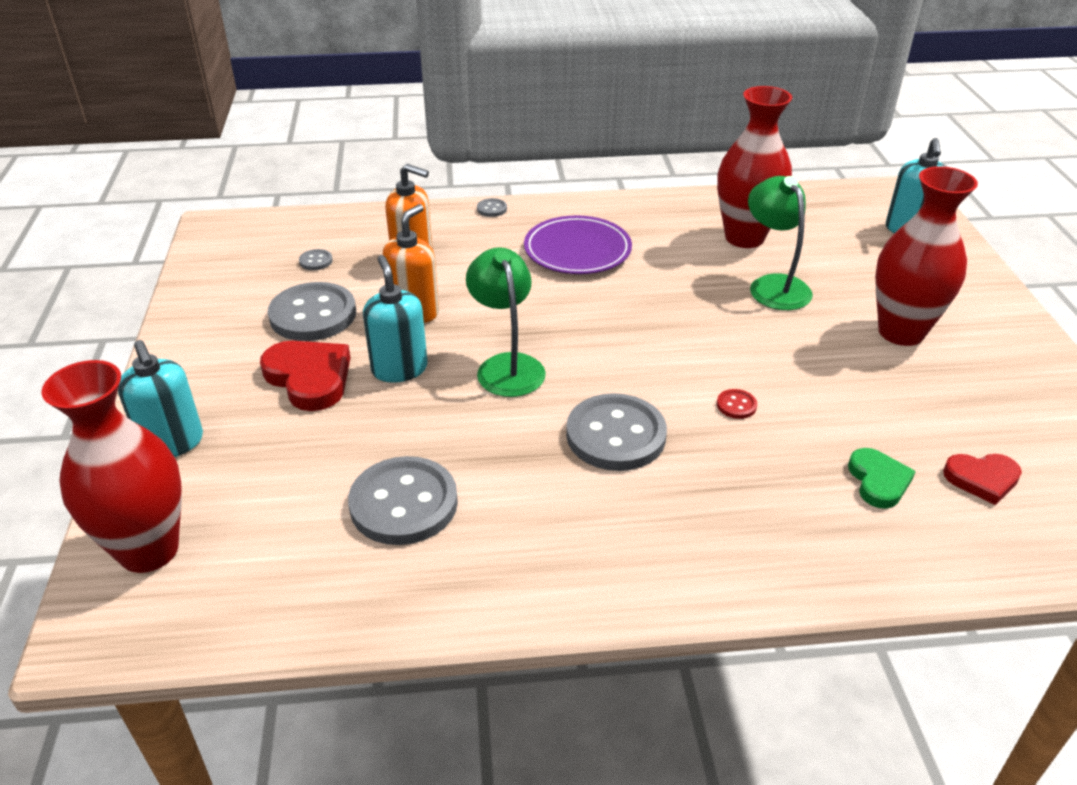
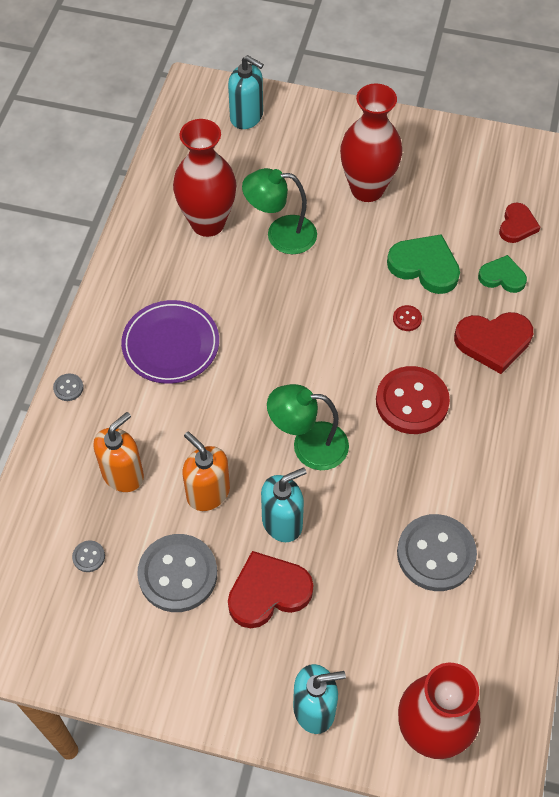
camera: 70 degrees left, 20 degrees up
(399, 369) = (282, 522): turquoise soap dispenser -> turquoise soap dispenser turned 150 degrees clockwise
(616, 435) = (412, 402): grey button -> red button
(762, 494) = (493, 342): none -> red heart
(829, 404) = (425, 266): none -> green heart

